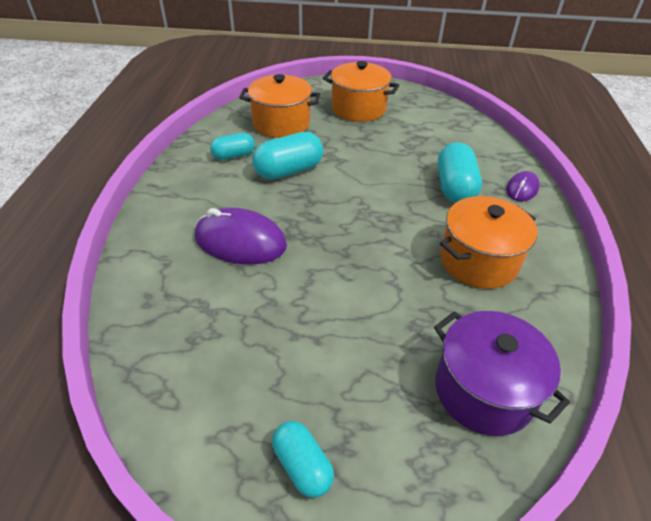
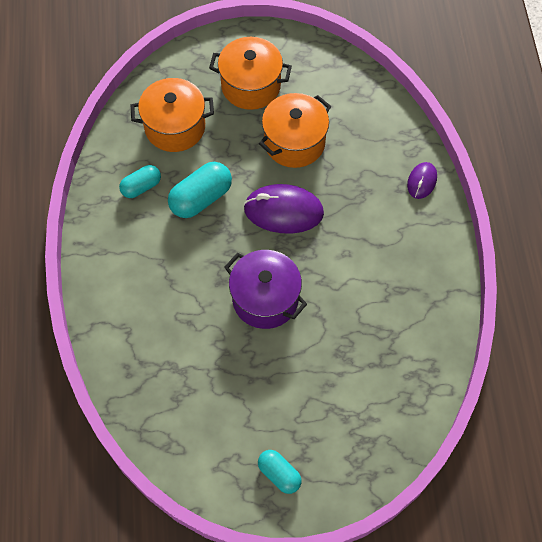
camera: 10 degrees left, 20 degrees up
(240, 241) = (182, 296): purple mouse -> purple mouse (283, 211)
(455, 188) = (360, 191): turquoise capsule -> none
(478, 261) = (385, 278): orange pot -> orange pot (294, 142)
(483, 390) = (392, 397): purple pot -> purple pot (265, 299)

